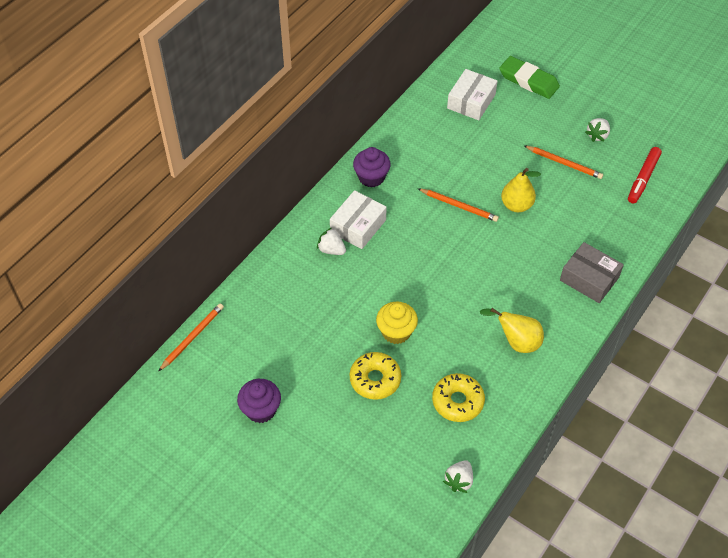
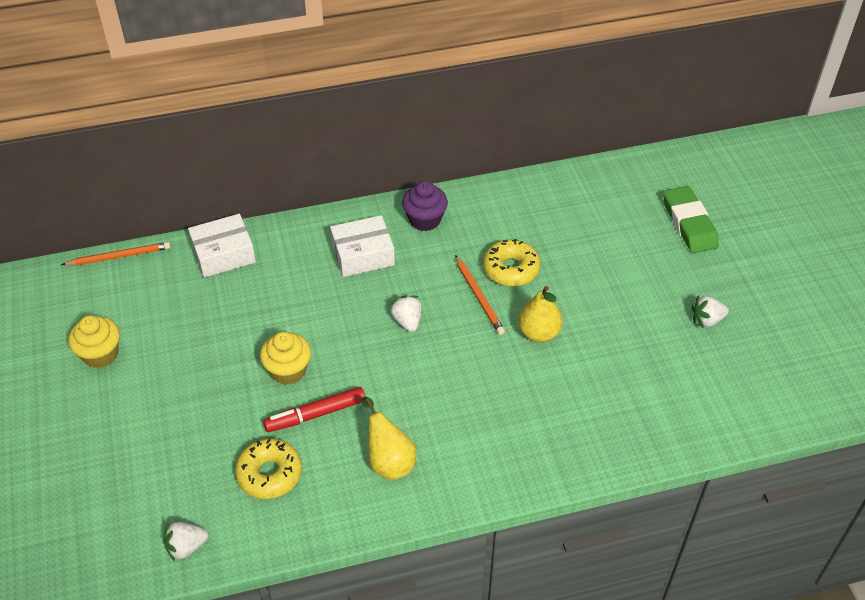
camera: 40 degrees right, 5 degrees down
(261, 410) = (100, 354): purple cupcake -> yellow cupcake
(331, 250) = (315, 260): white strawberry -> white strawberry (407, 321)
(375, 379) = (221, 399): yellow donut -> yellow donut (511, 269)
(471, 101) = (603, 209): white box -> white box (224, 254)
(564, 163) = (637, 324): orange pencil -> none
(589, 279) = (534, 453): grey box -> none
(643, 179) = (711, 395): red marker -> red marker (316, 414)

